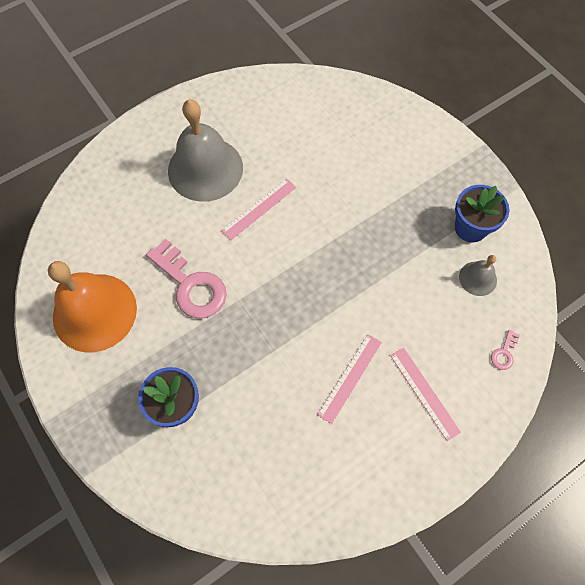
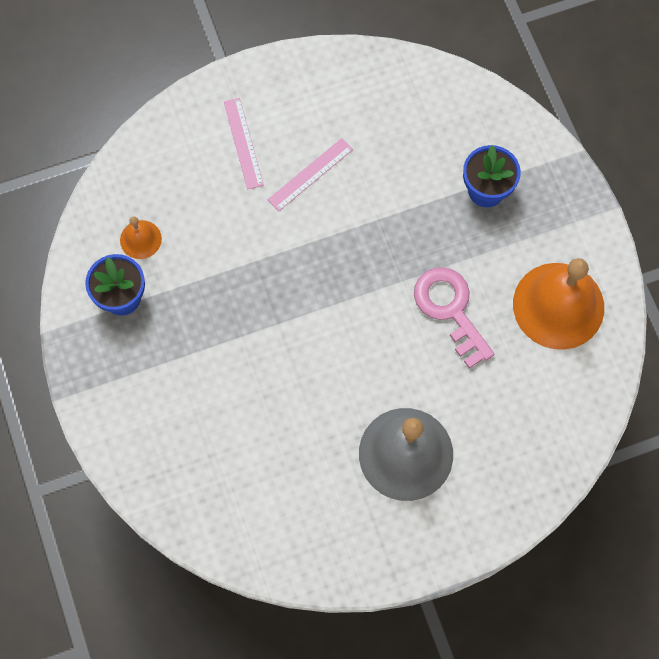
camera: 165 degrees left, 5 degrees up
(259, 208) = (353, 382): pink ruler -> none
(478, 278) = (140, 239): grey bell -> orange bell
(504, 353) = (150, 159): pink key -> none

